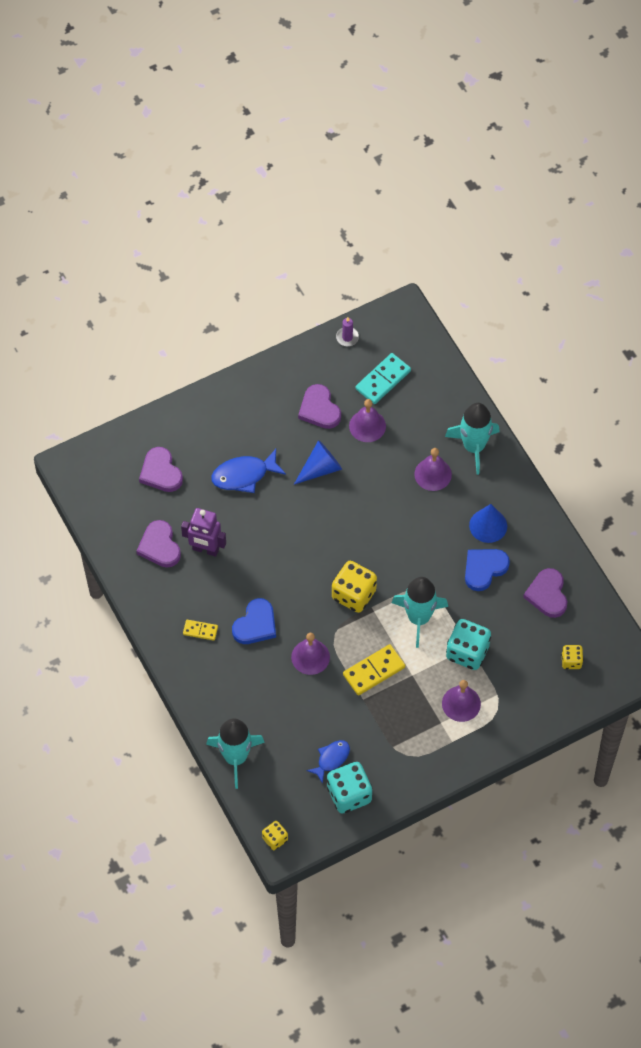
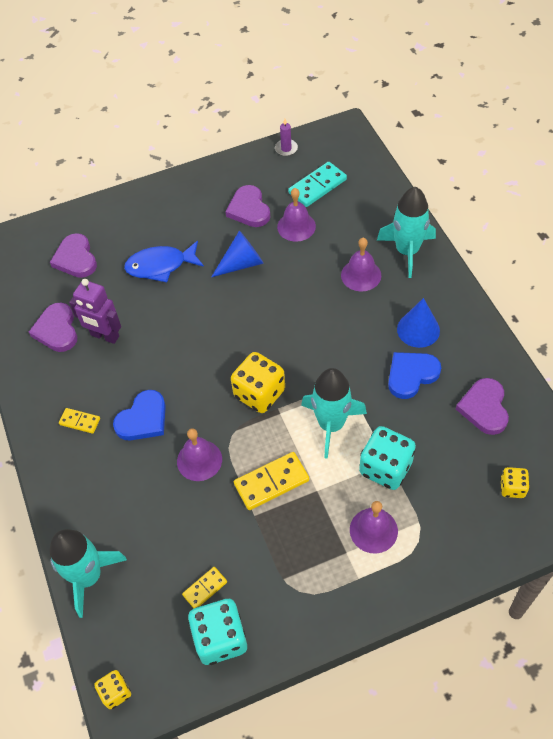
camera: 10 degrees right, 5 degrees down
(331, 759) = (205, 588): blue fish -> yellow domino

